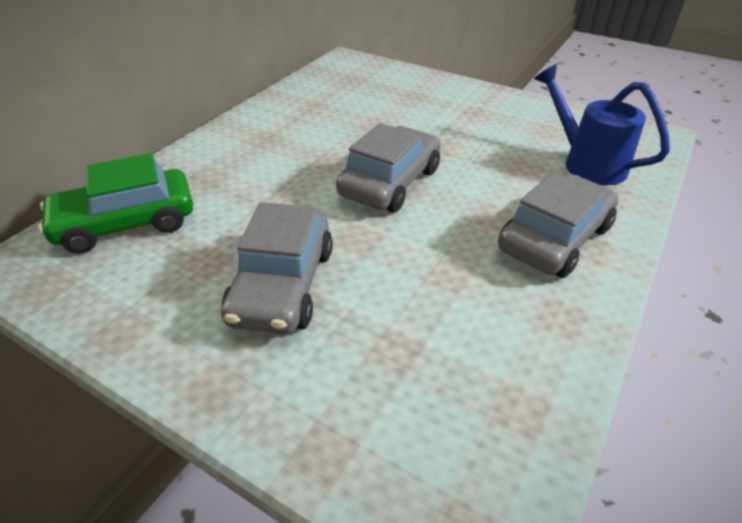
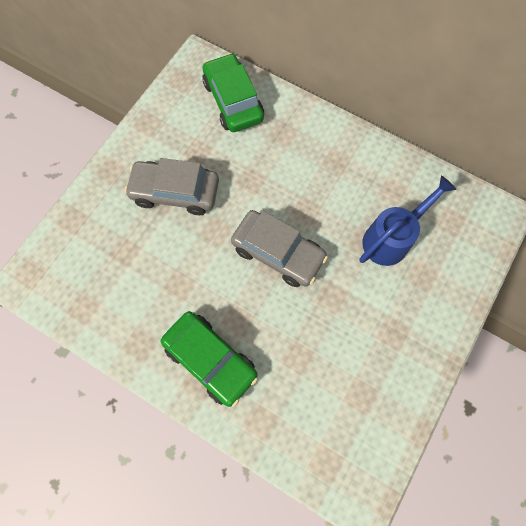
camera: 90 degrees right, 30 degrees up
(554, 238) = (210, 359): grey car -> green car
(586, 163) = (308, 413): blue watering can -> blue watering can (391, 238)

